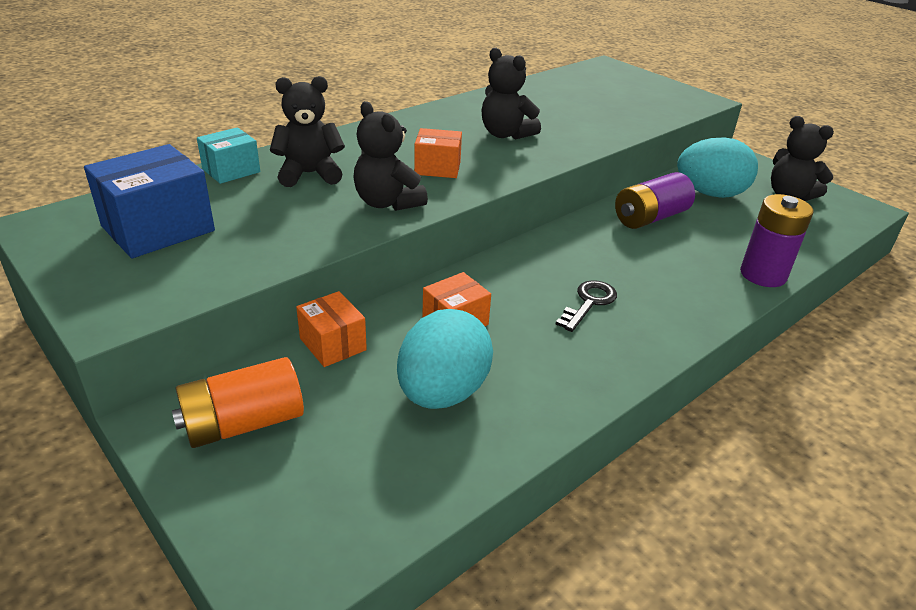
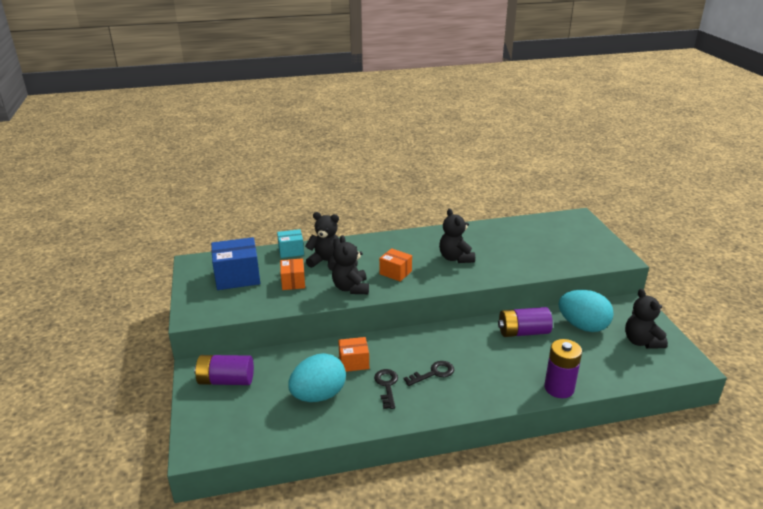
camera: 30 degrees right, 5 degrees down
(243, 423) = (226, 380): orange battery -> purple battery
(333, 344) = (288, 356): orange box -> orange box (293, 282)
(539, 342) = (387, 386): none -> black key

